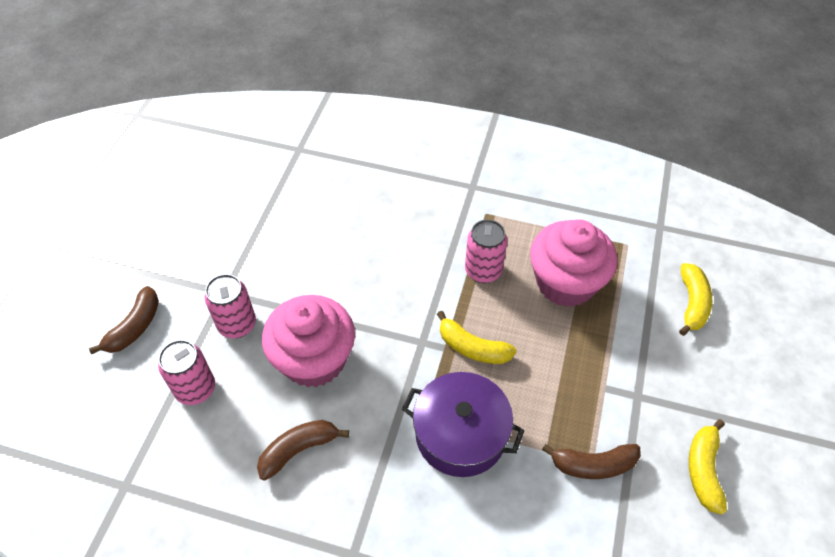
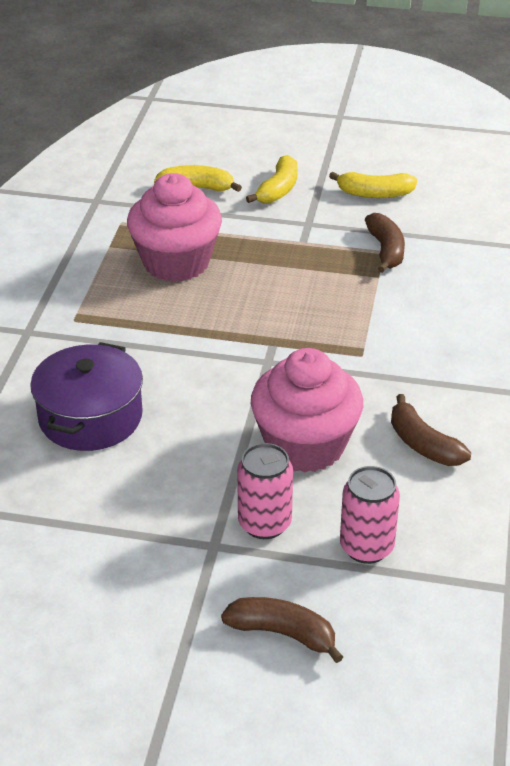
camera: 95 degrees left, 15 degrees down
(460, 434) = (375, 329): purple pot -> purple pot (90, 417)
(472, 347) = (269, 325): yellow banana -> yellow banana (278, 189)
(483, 271) = (163, 320): pink can -> none

